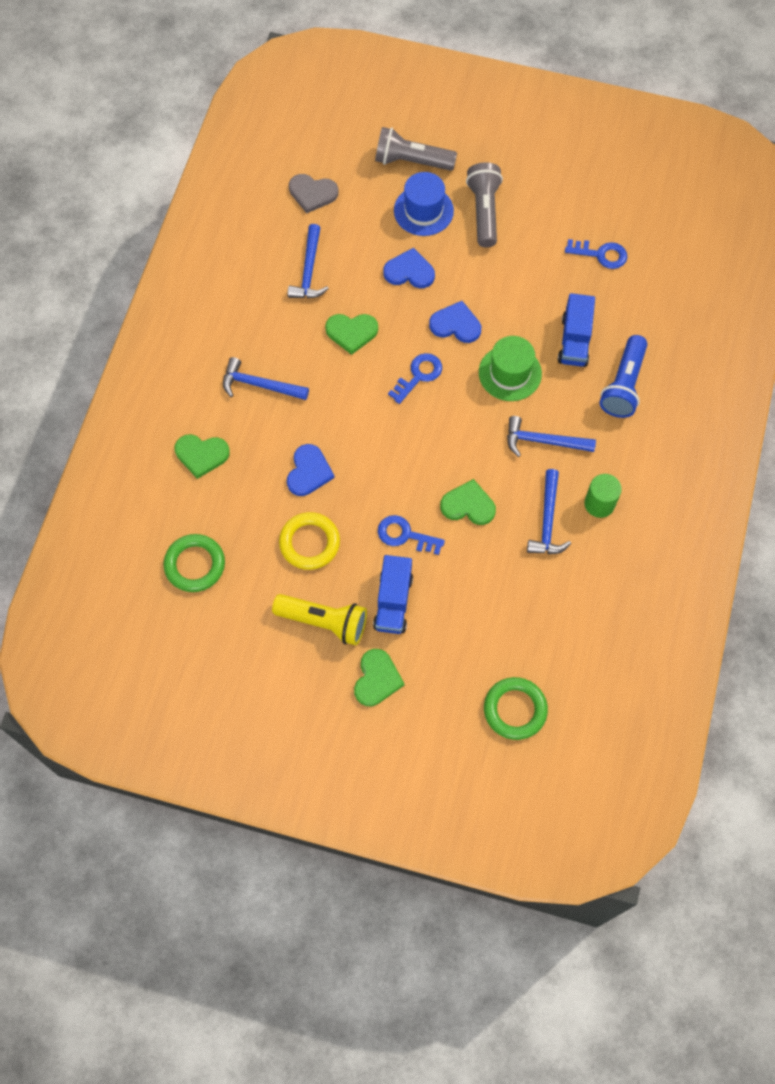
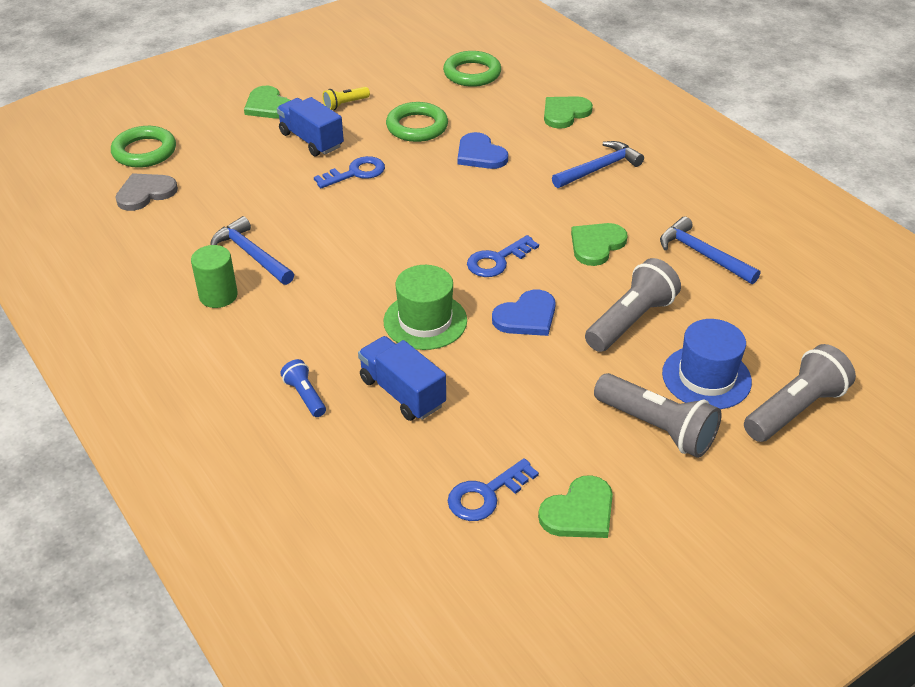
camera: 130 degrees right, 25 degrees down
(309, 543) = (417, 127): yellow ring -> green ring
(312, 193) = (810, 306): grey heart -> grey heart (145, 193)
(324, 622) = (345, 104): yellow flashlight -> yellow flashlight, size x0.53
(409, 271) = (630, 321): blue heart -> grey flashlight
(418, 375) = (497, 260): blue key -> blue key turned 60 degrees clockwise
(468, 505) = (332, 219): green heart -> green heart (579, 512)
(543, 441) = (326, 299): blue hammer -> none
(623, 385) = (305, 396): blue flashlight -> blue flashlight, size x0.53

